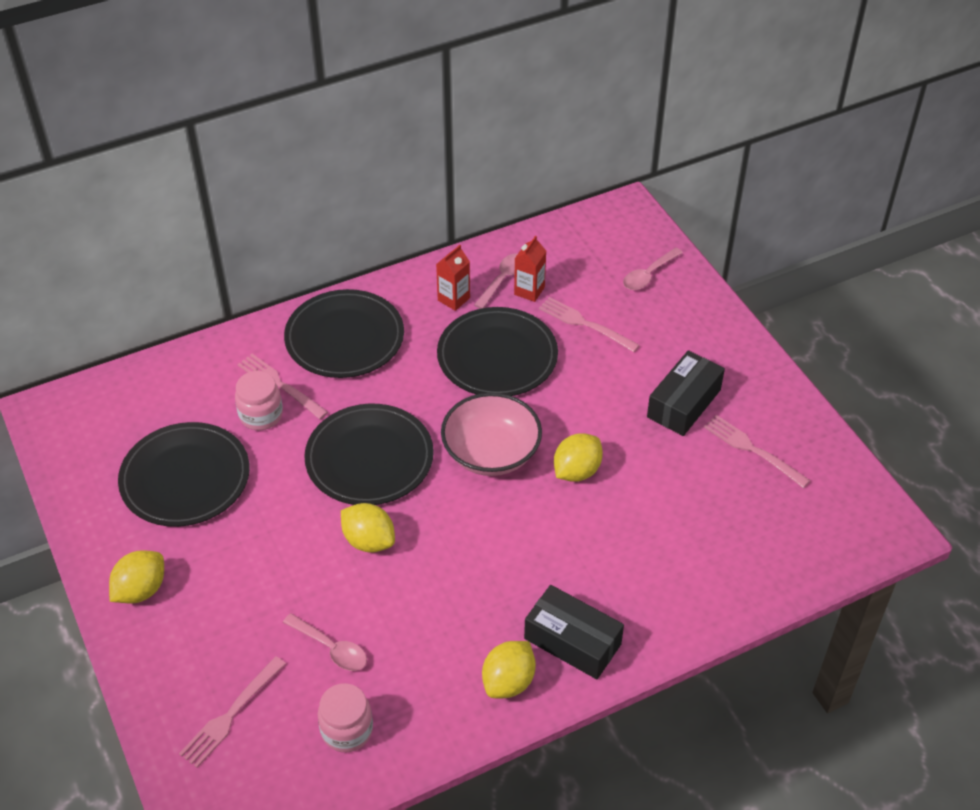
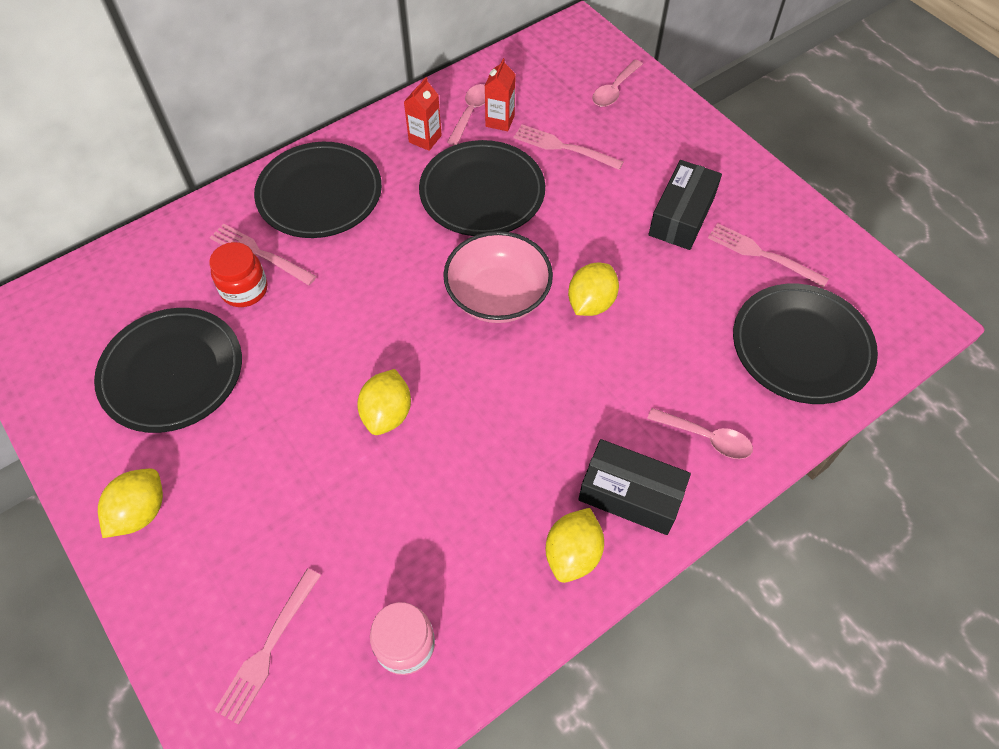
camera: 10 degrees left, 10 degrees up
(261, 415) = (244, 290): pink jar -> red jar
(331, 648) = (369, 547): pink spoon -> pink spoon (706, 438)
(369, 458) = (370, 321): black plate -> black plate (801, 346)
(369, 541) = (387, 414): yellow lemon -> yellow lemon turned 75 degrees clockwise

